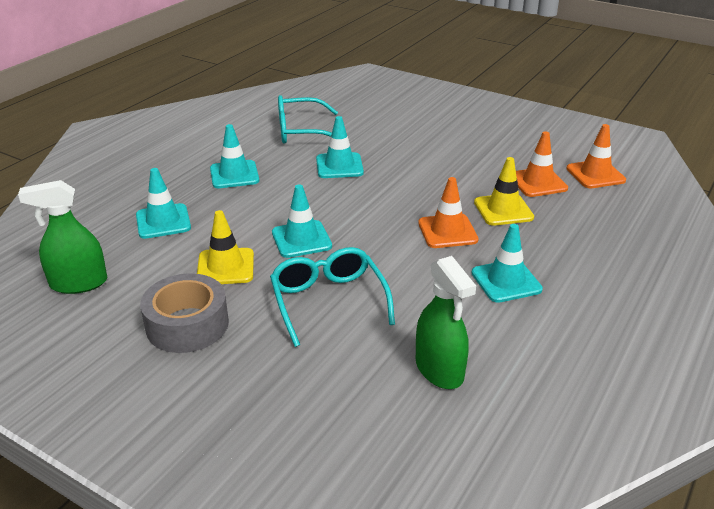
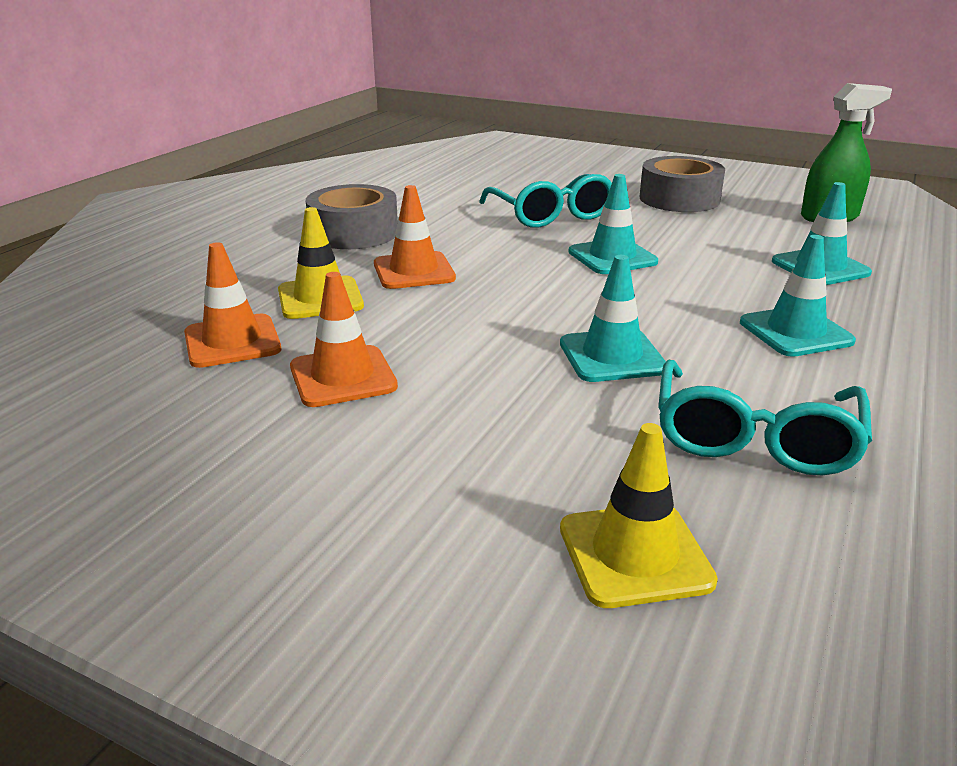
camera: 175 degrees right, 5 degrees down
(225, 267) = (684, 232): yellow traffic cone -> yellow traffic cone (634, 554)
(300, 131) = (754, 438): turquoise glasses -> turquoise glasses turned 120 degrees clockwise
(439, 369) = (437, 186): green spray bottle -> none
(506, 281) = (354, 233): turquoise traffic cone -> grey tape
(595, 174) = (105, 361): orange traffic cone -> orange traffic cone (343, 377)

